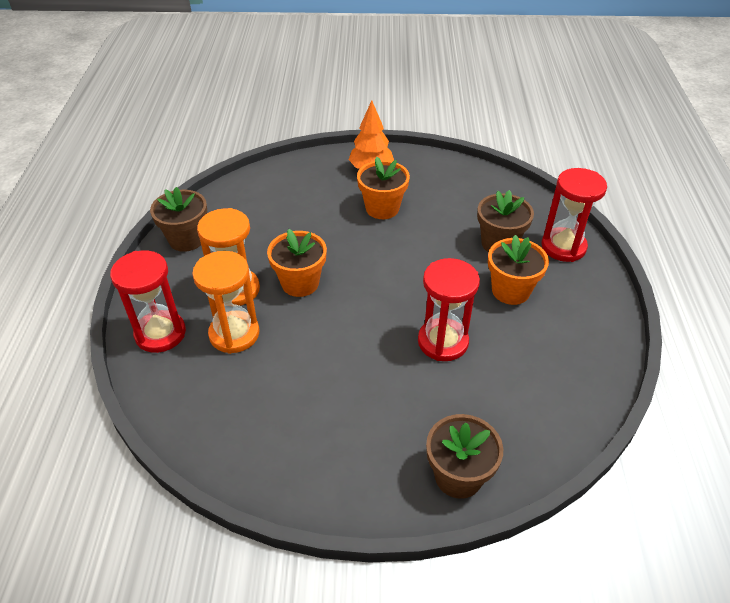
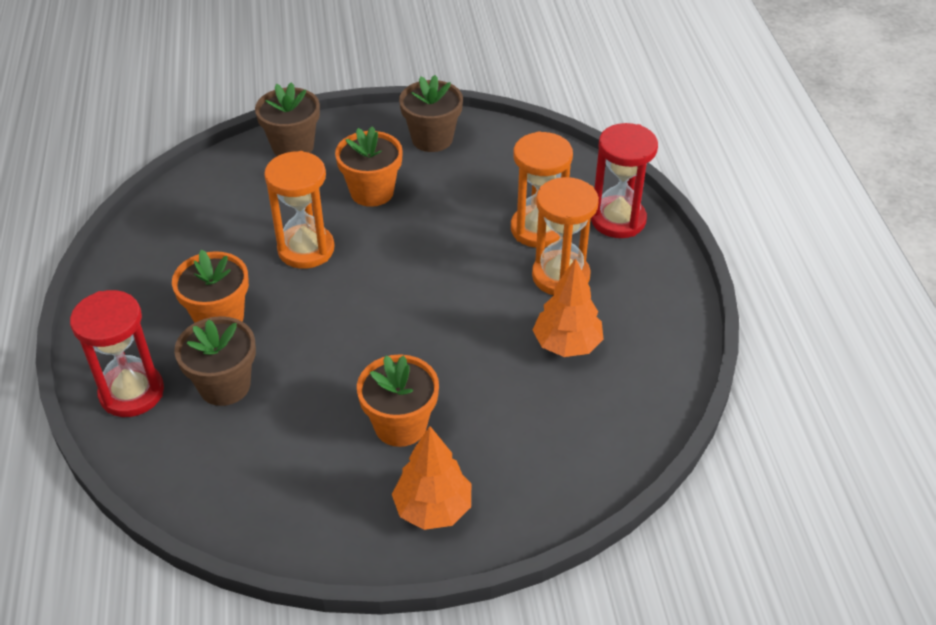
camera: 170 degrees right, 0 degrees up
(187, 239) = (662, 334): brown flower pot -> brown flower pot (432, 139)
(256, 240) = (567, 345): none -> orange tree
(300, 283) = (486, 294): orange flower pot -> orange flower pot (372, 192)
(443, 342) = (306, 249): red hourglass -> orange hourglass

